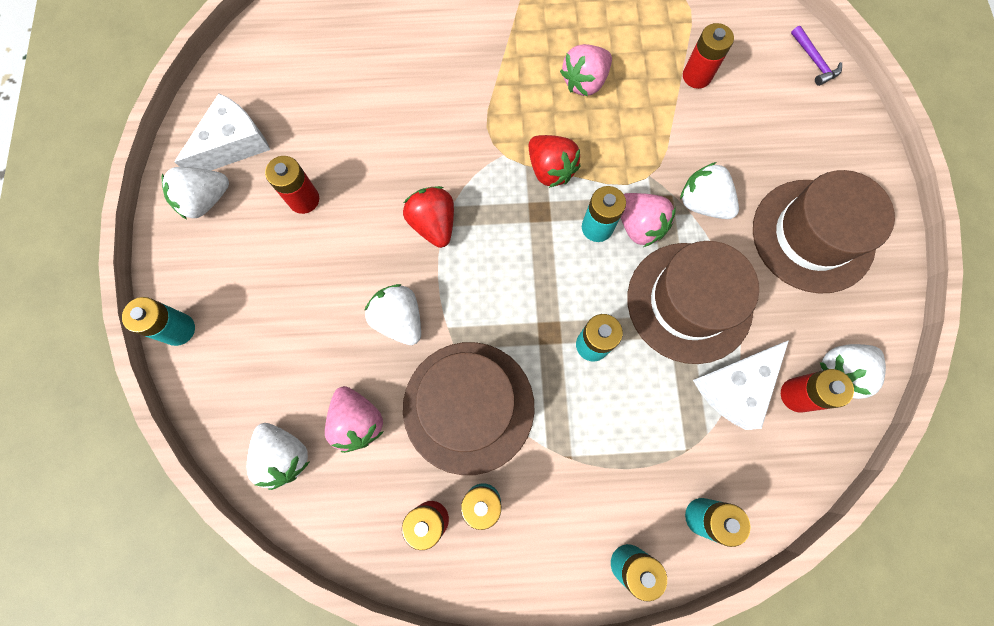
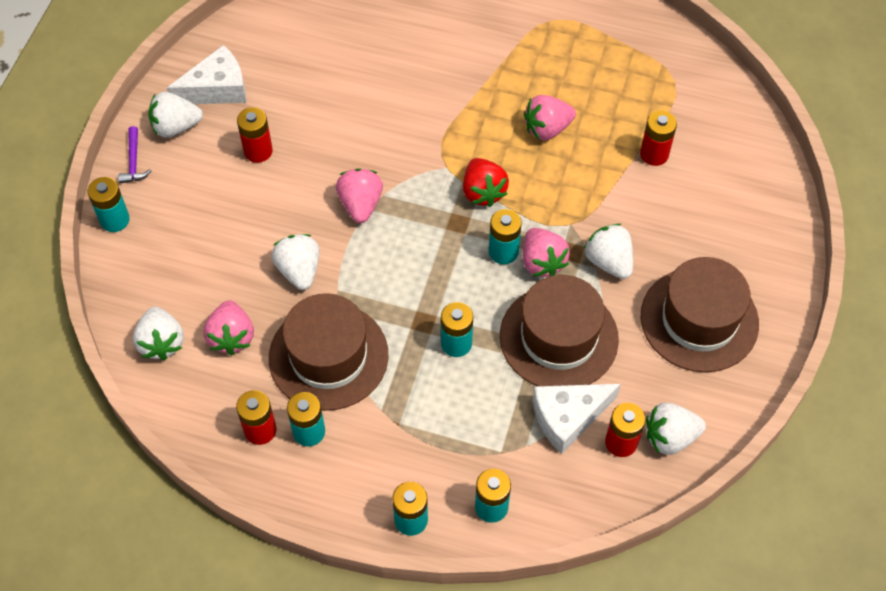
camera: 20 degrees right, 15 degrees down
(433, 224) = (360, 204): red strawberry -> pink strawberry
(814, 61) = (773, 174): purple hammer -> purple hammer (134, 162)

